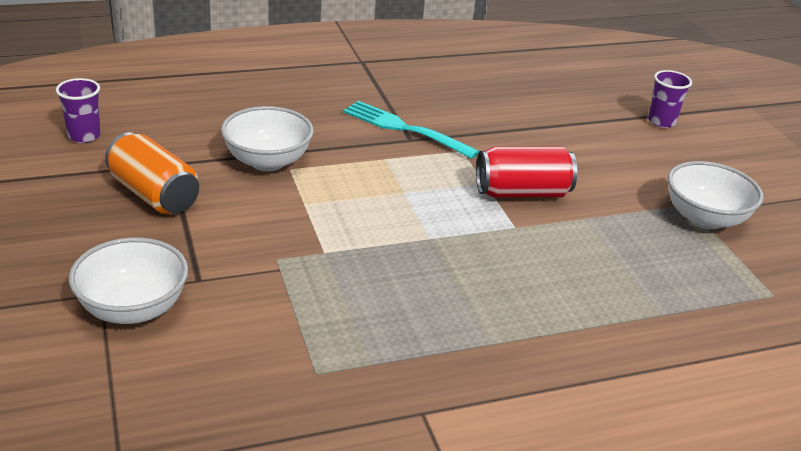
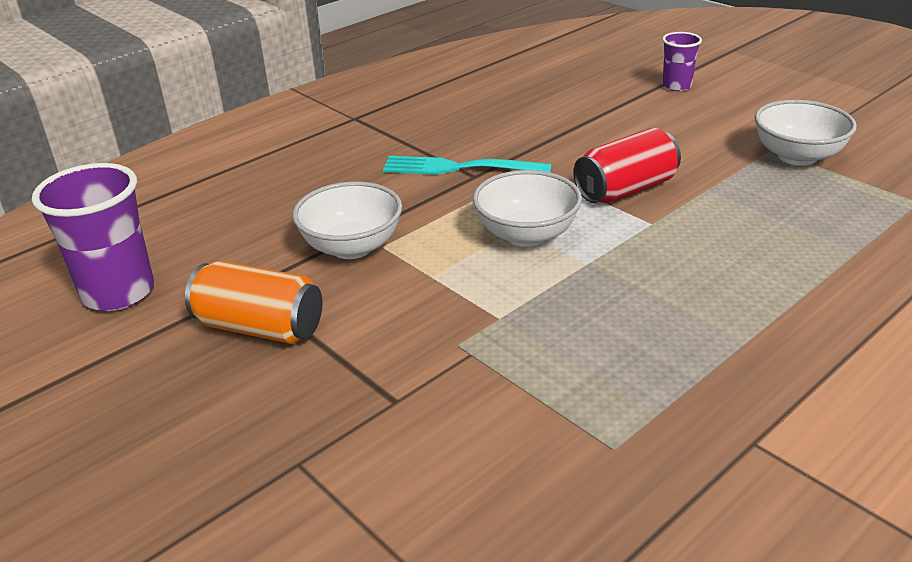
camera: 20 degrees left, 0 degrees up
(84, 136) = (118, 292): purple cup -> purple cup, size x1.77
(133, 308) = (352, 464): white bowl -> white bowl (526, 235)

